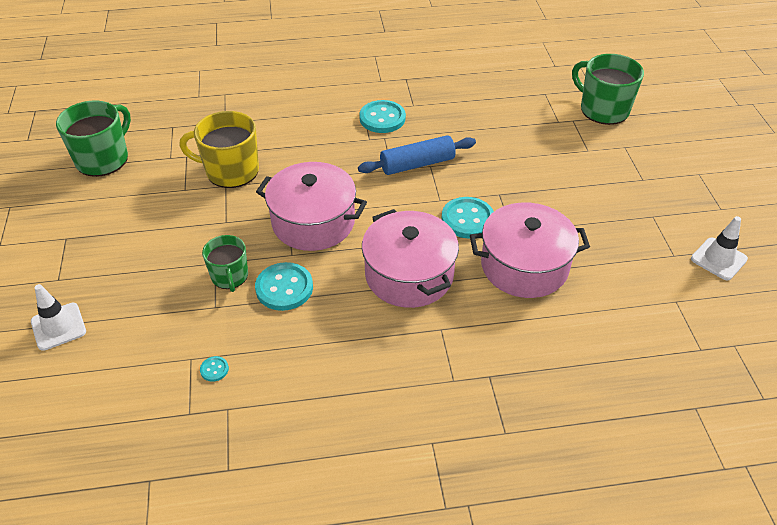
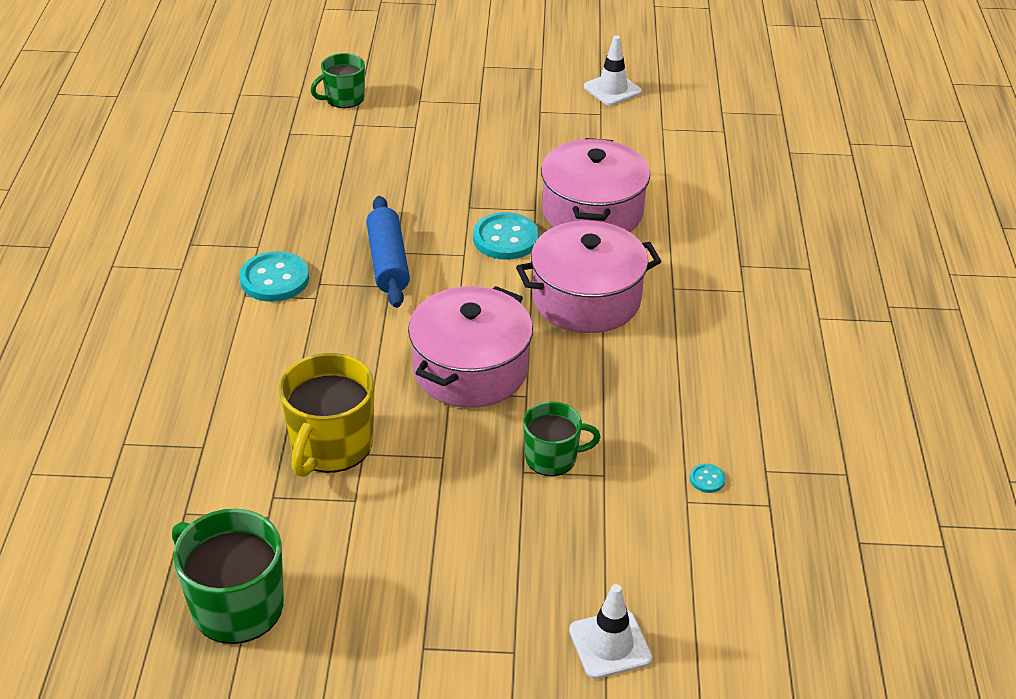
camera: 80 degrees left, 5 degrees down
(284, 288) = (584, 407): turquoise button -> none
(603, 109) = (344, 98): green mug -> green mug, size x0.62

